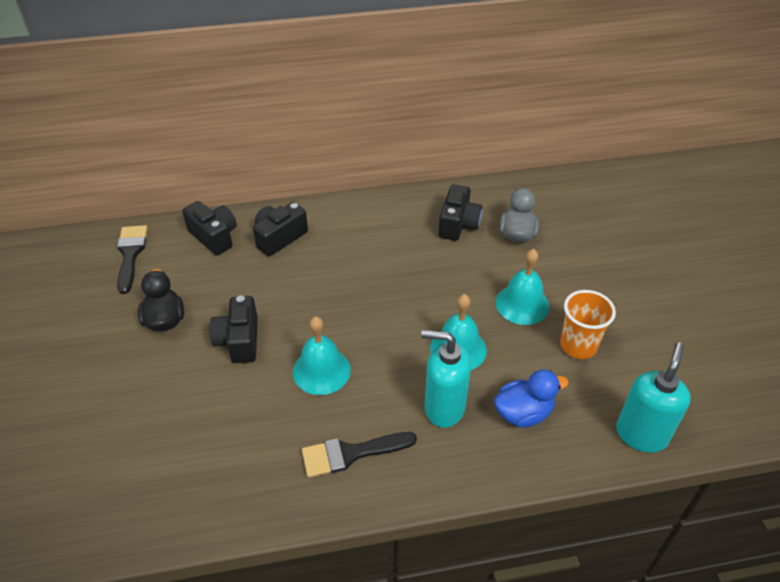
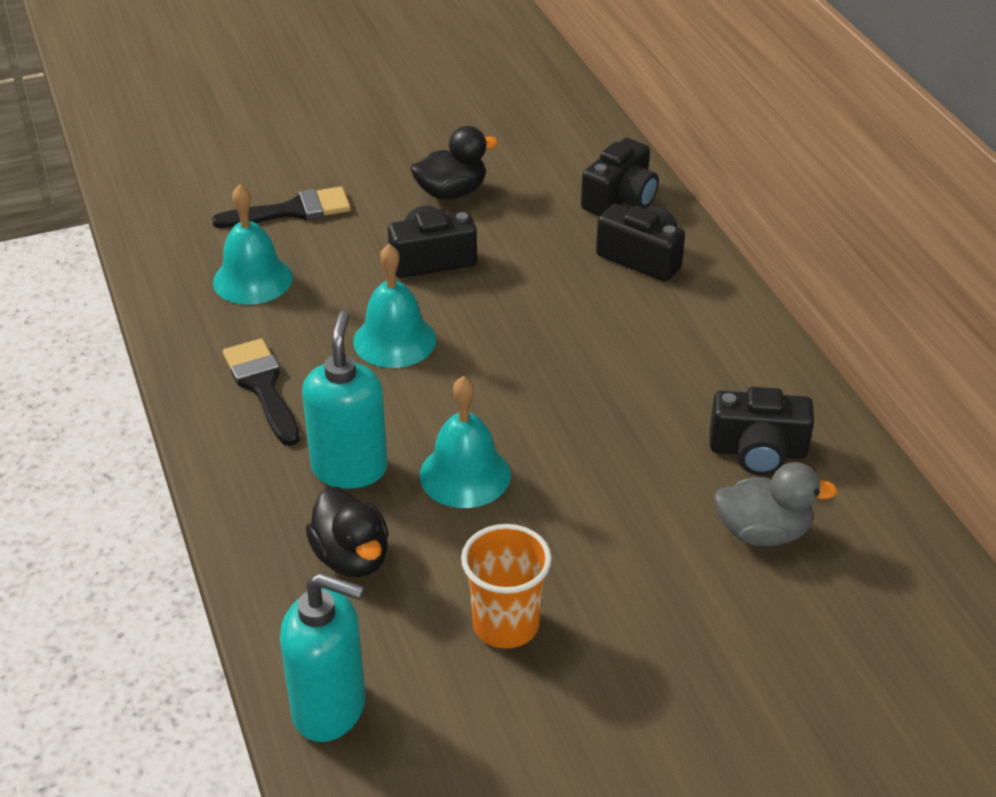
camera: 80 degrees right, 5 degrees down
(131, 254) = (559, 139): black brush -> black brush (292, 211)
(522, 304) = (584, 547): turquoise bell -> turquoise bell (252, 279)
(523, 413) = (352, 557): blue duck -> black duck

